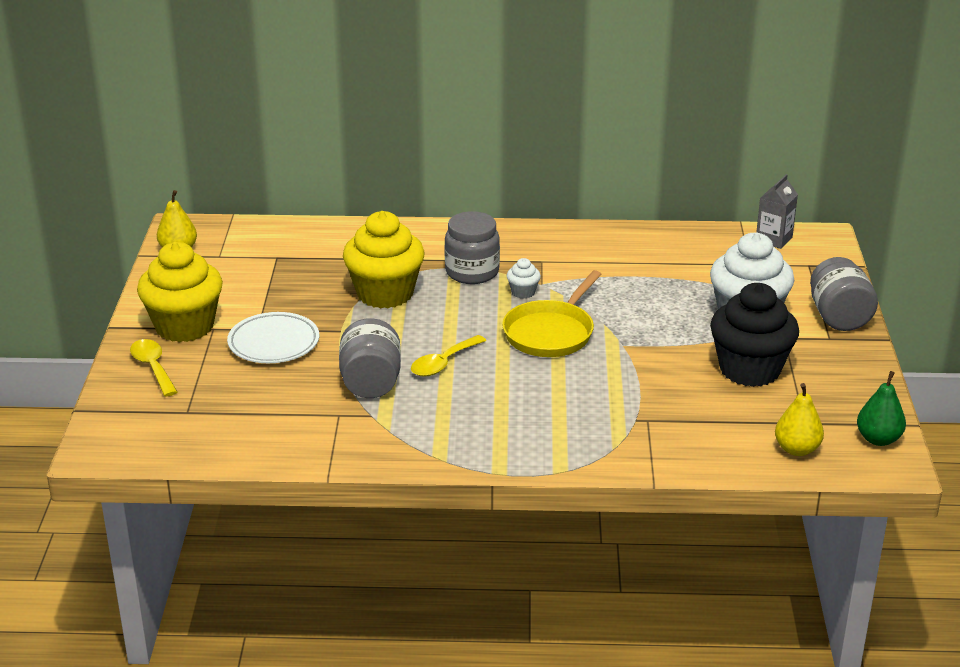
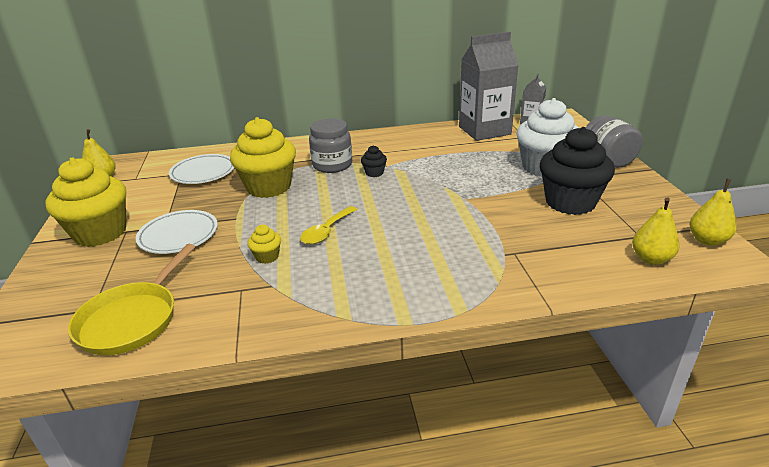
camera: 10 degrees left, 0 degrees up
(153, 367) = (65, 272): yellow spoon -> none
(305, 260) = (203, 173): none -> white plate
(371, 383) = (267, 257): grey jar -> yellow cupcake
(523, 292) = (374, 173): white cupcake -> black cupcake
(551, 333) = (406, 197): yellow pan -> yellow pan (132, 319)
(699, 245) = (484, 130): none -> grey carton
(878, 439) = (707, 240): green pear -> yellow pear

